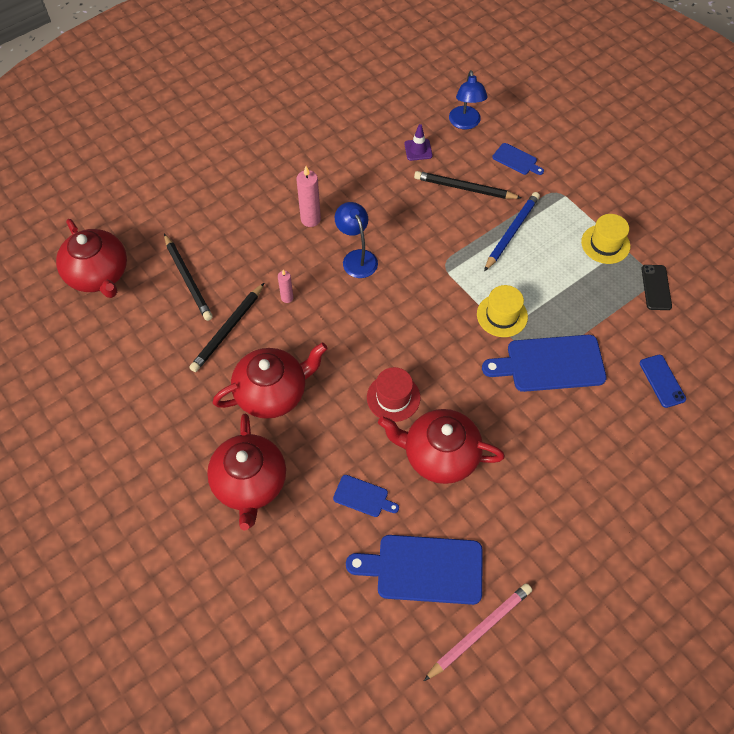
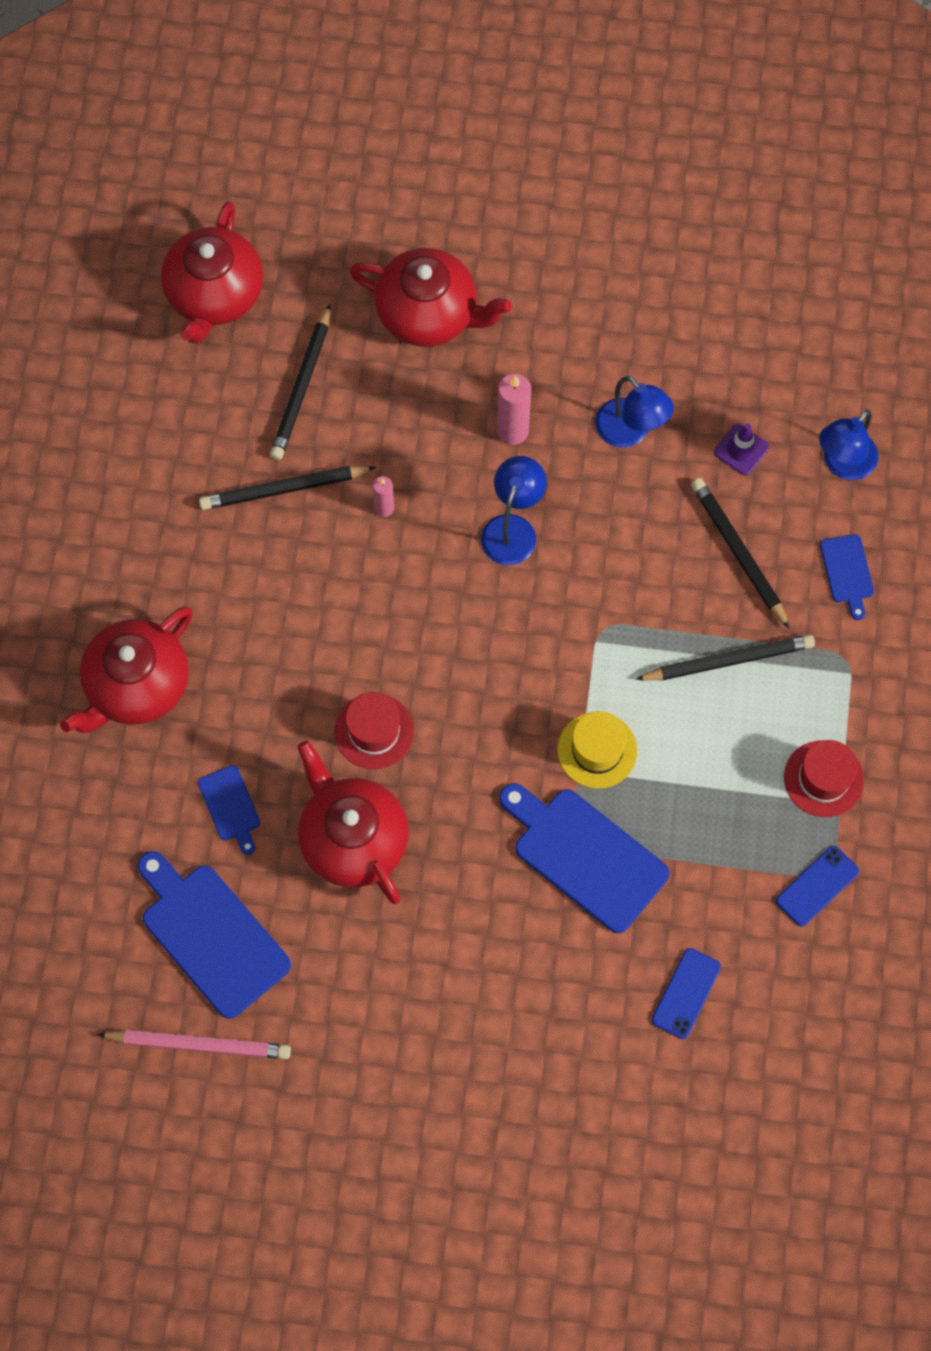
camera: 45 degrees right, 10 degrees up
(272, 393) = (256, 607): red teapot -> red teapot (429, 314)
(363, 179) = (630, 432): none -> blue lamp
(511, 232) = (728, 660): blue pencil -> black pencil
(605, 244) = (823, 778): yellow hat -> red hat
(656, 287) = (817, 886): black phone -> blue phone

